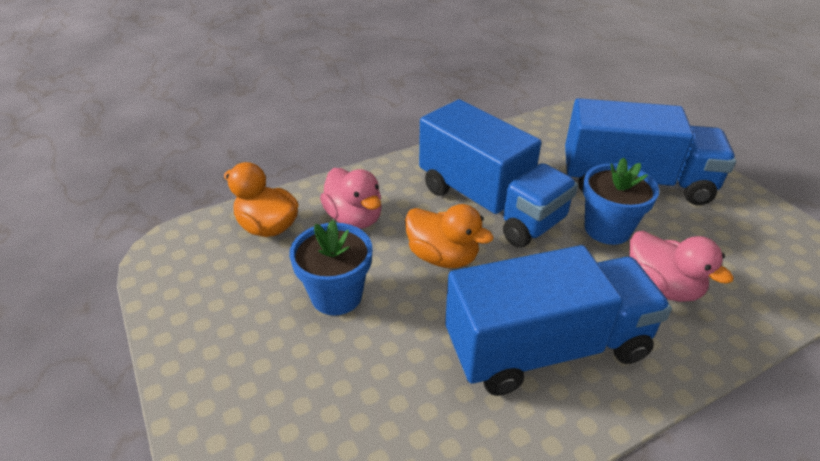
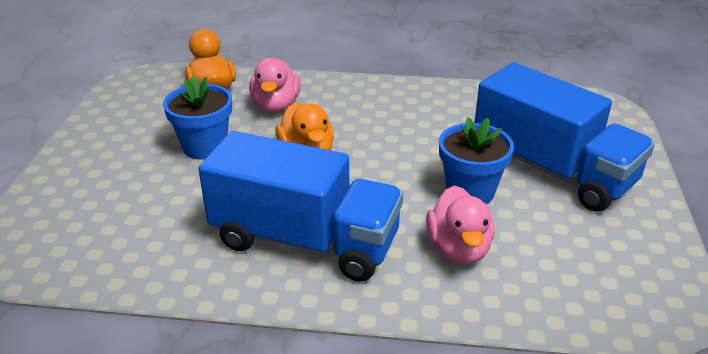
camera: 35 degrees right, 5 degrees down
(489, 203) = (392, 135): blue truck -> none

